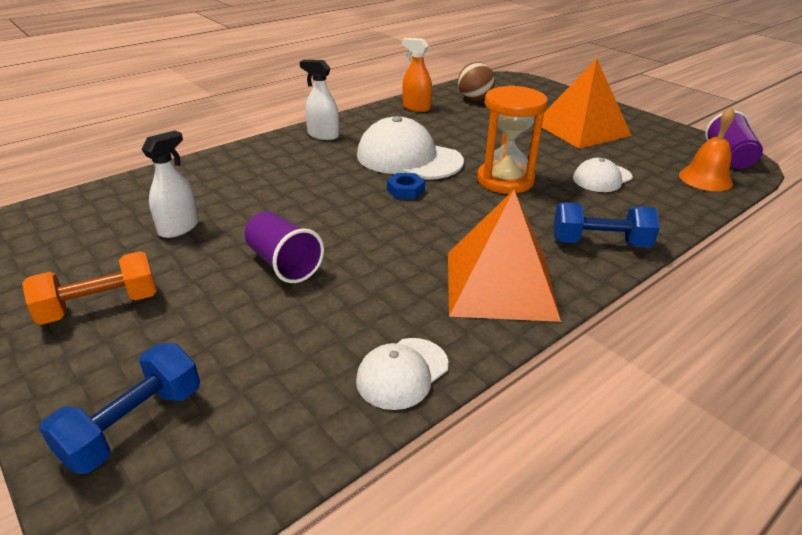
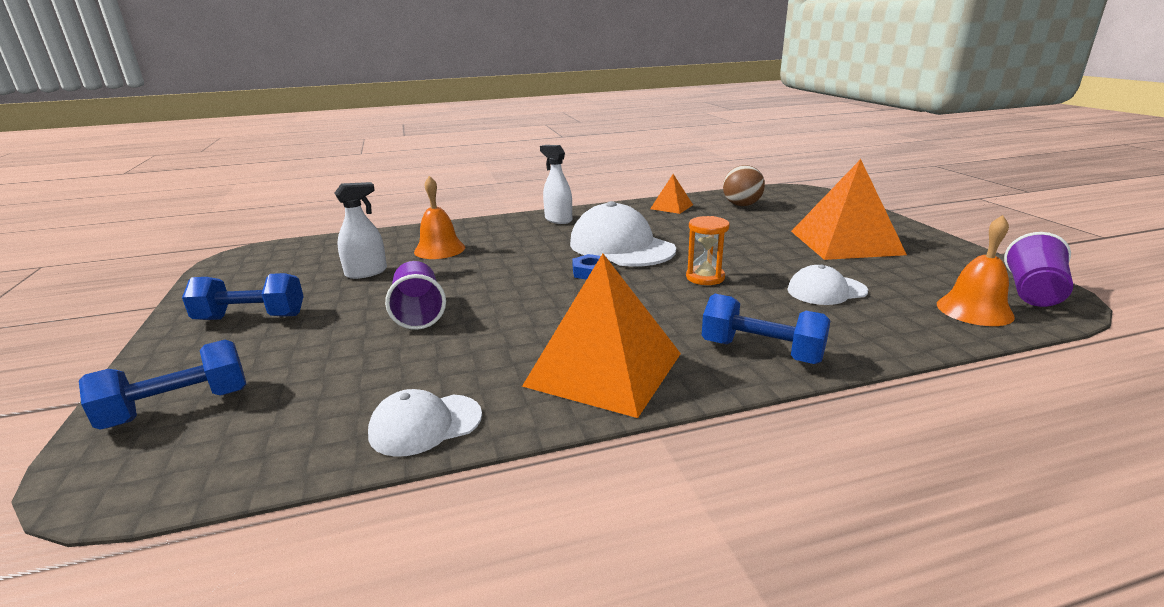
camera: 25 degrees right, 10 degrees down
(100, 306) = (251, 318): orange dumbbell -> blue dumbbell
(233, 187) = (439, 249): none -> orange bell
(416, 108) = (671, 207): orange spray bottle -> orange pyramid
(505, 180) = (705, 277): orange hourglass -> orange hourglass, size x0.59

